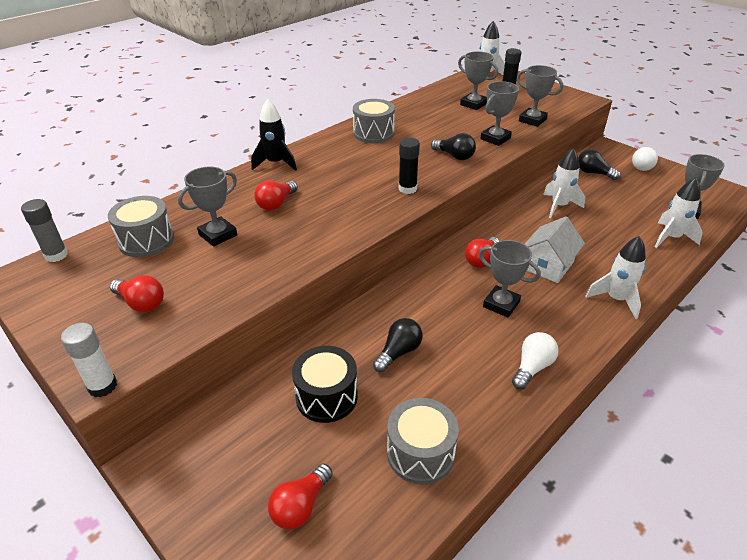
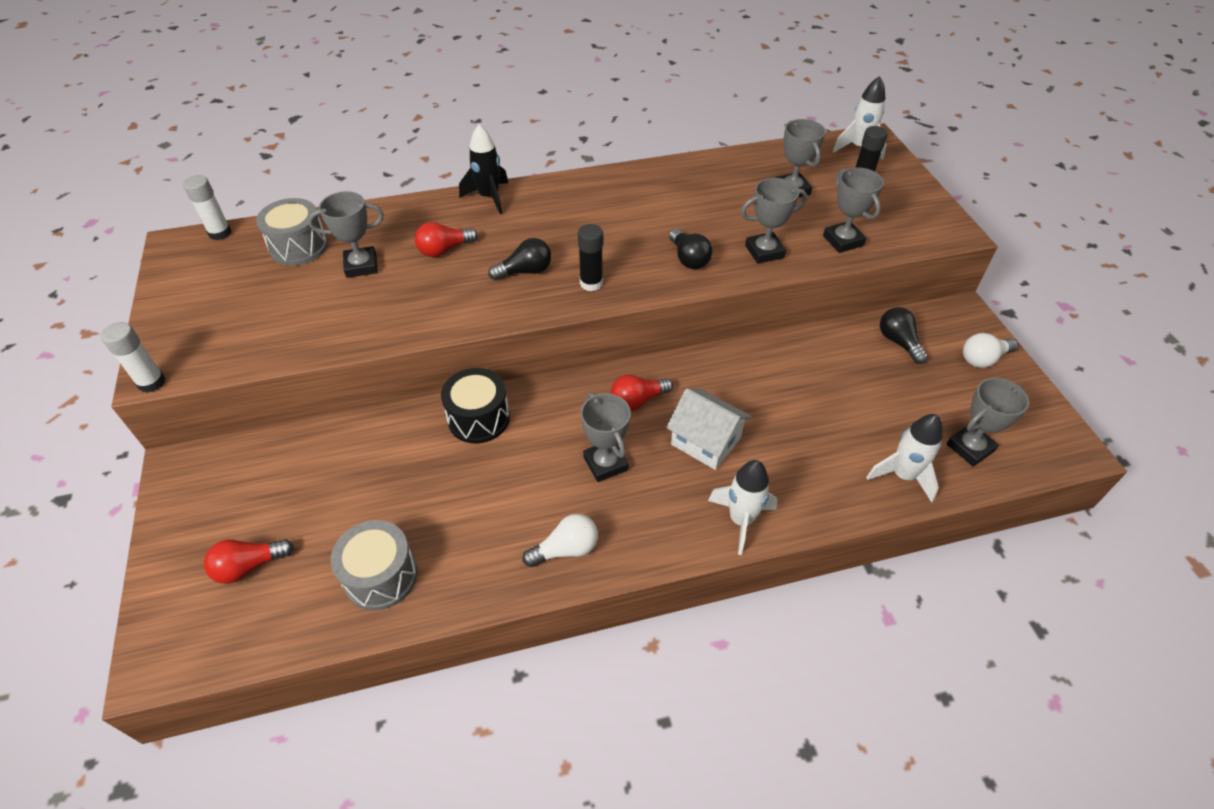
camera: 30 degrees right, 10 degrees up
(56, 255) = (220, 233): grey glue stick -> white glue stick
(141, 303) = (241, 314): red light bulb -> none
(326, 396) = (353, 478): black drum -> black drum (479, 418)
(373, 133) = (628, 193): grey drum -> none
(398, 352) = (455, 466): black light bulb -> black light bulb (525, 271)
(548, 265) = (705, 441): white house -> white house turned 60 degrees clockwise
(559, 206) = (801, 371): white rocket -> none

